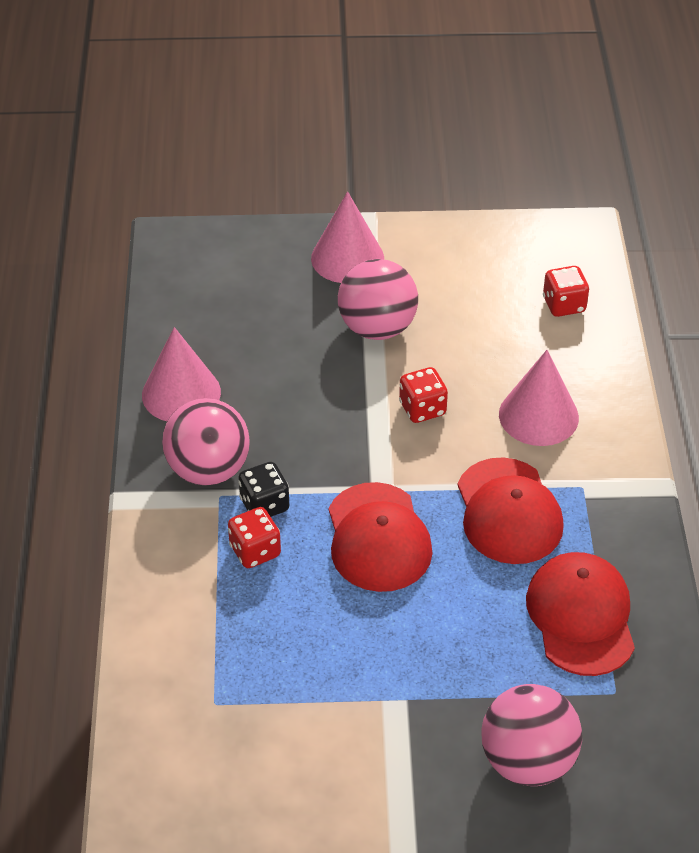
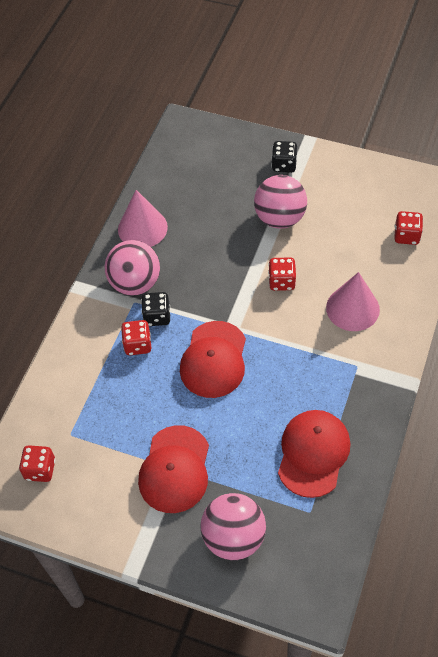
camera: 25 degrees right, 10 degrees up
(193, 766) = (40, 469): none -> red dice
(347, 258) = (284, 165): pink cone -> black dice
(508, 511) = (302, 368): red cap -> red cap (175, 469)

